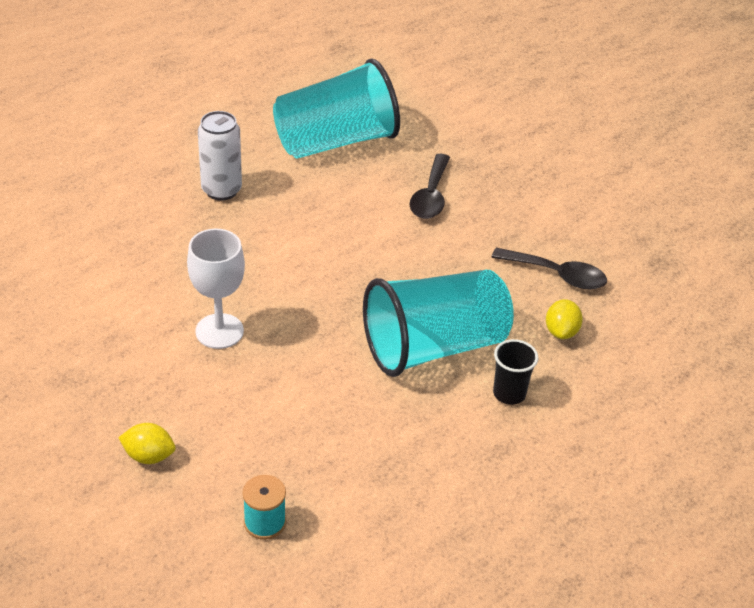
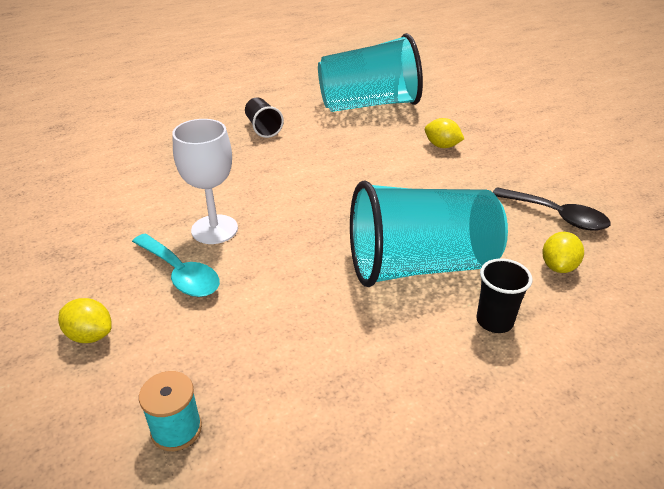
camera: 15 degrees right, 5 degrees down
(206, 385) = (180, 274): none -> turquoise spoon
(221, 190) = (263, 128): white can -> black cup
(430, 196) = (442, 146): black spoon -> yellow lemon

